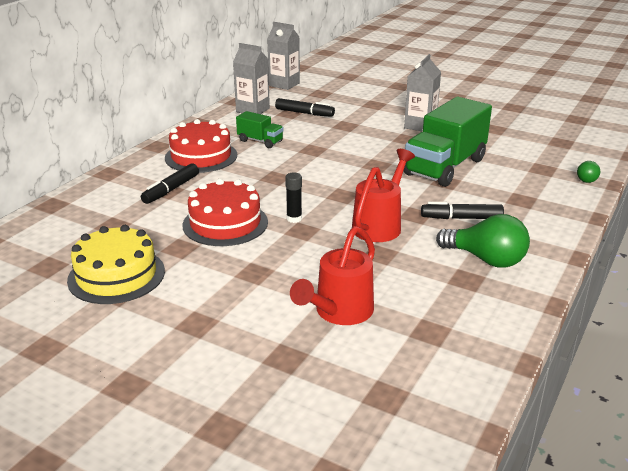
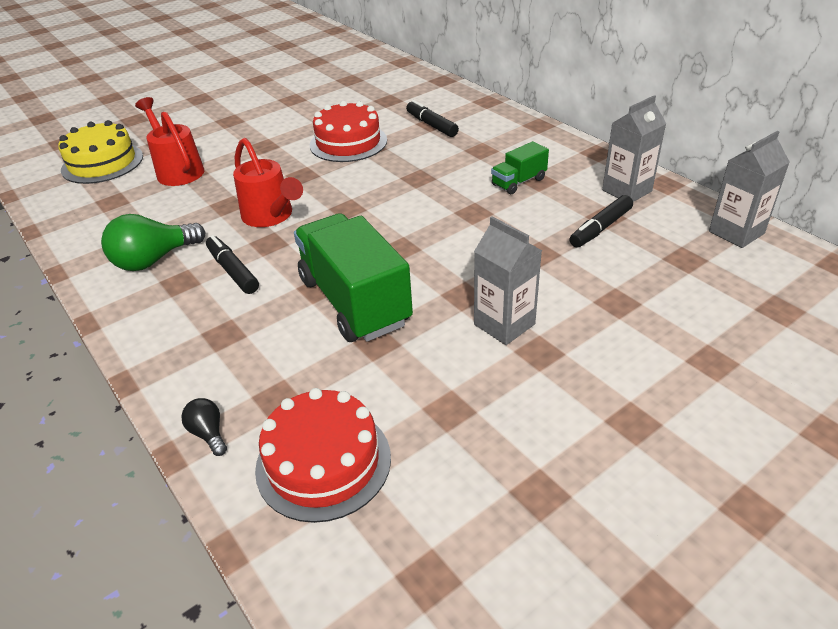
camera: 115 degrees right, 10 degrees up
(116, 275) = (314, 99): yellow cake -> yellow cake (102, 163)
(201, 156) = (497, 144): red cake -> red cake (323, 462)
(294, 219) = (326, 174): black glue stick -> none
(461, 218) = (233, 271): black marker -> black marker turned 60 degrees counterclockwise
(587, 179) = (208, 433): green light bulb -> black light bulb

